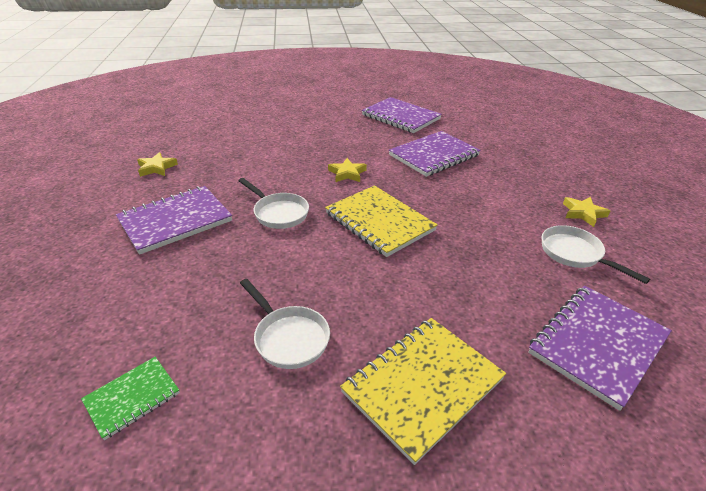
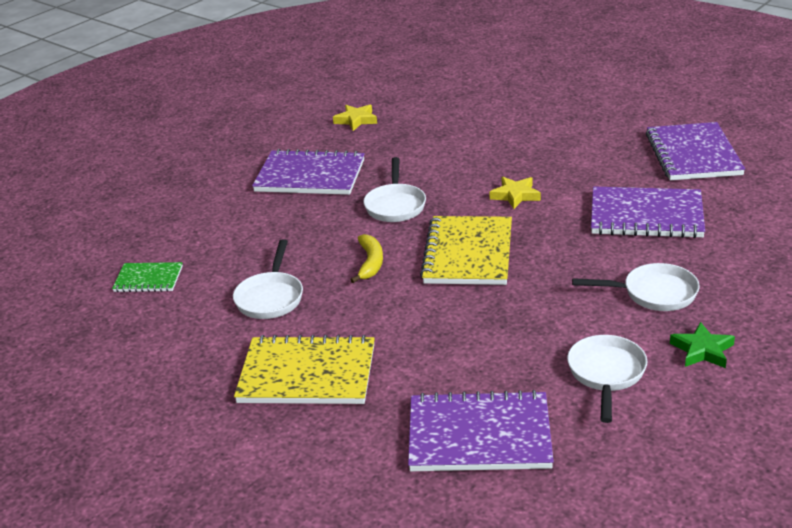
camera: 50 degrees right, 5 degrees down
(325, 263) = (370, 263): none -> yellow banana
(510, 195) = (654, 293): none -> white pan
(583, 213) = (702, 350): yellow star -> green star

